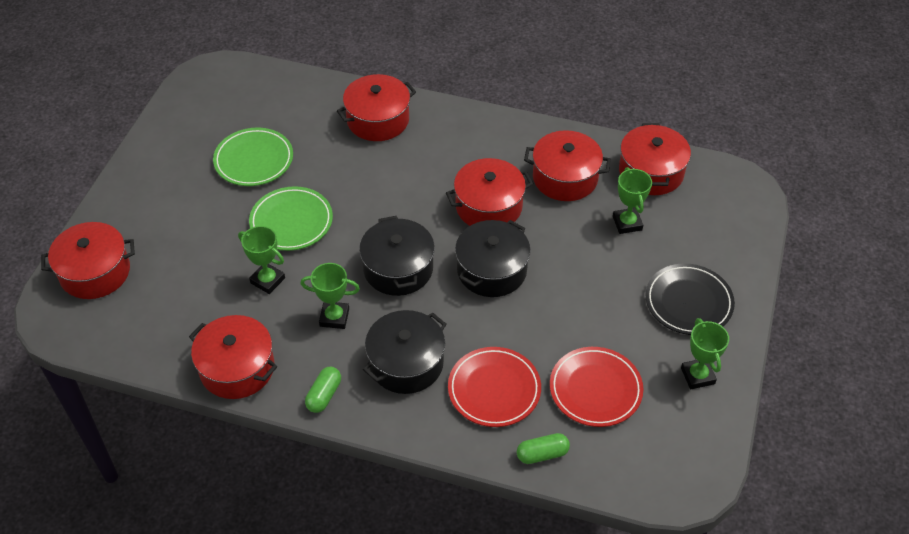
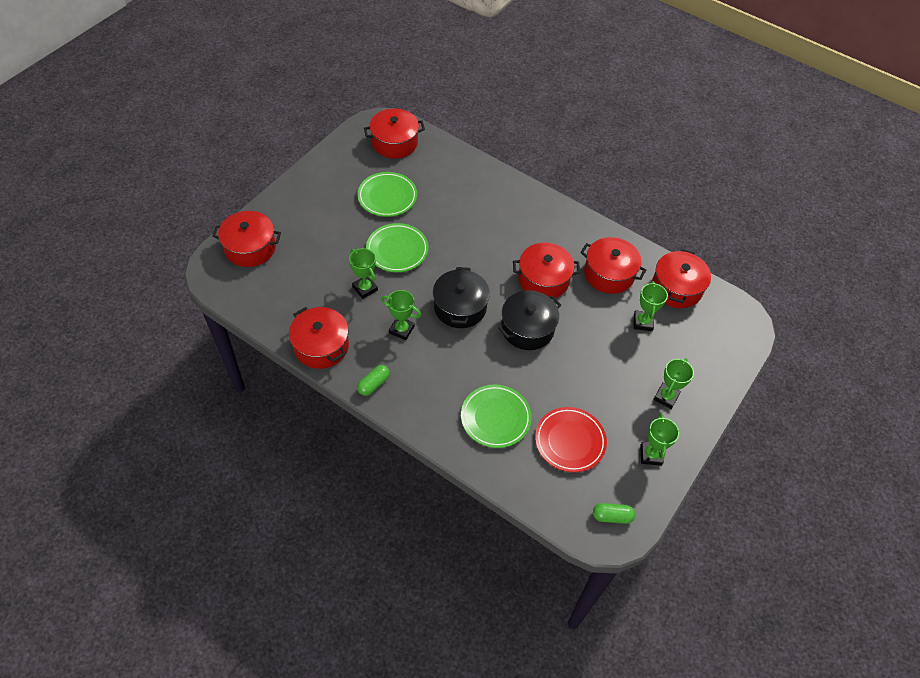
camera: 15 degrees right, 5 degrees up
(378, 120) = (487, 191): red pot -> red pot (394, 143)
(406, 363) = (440, 379): black pot -> none
(494, 389) = (495, 418): red plate -> green plate
(542, 454) = (512, 476): green capsule -> green capsule (612, 516)
(688, 302) = (666, 397): black plate -> green trophy

